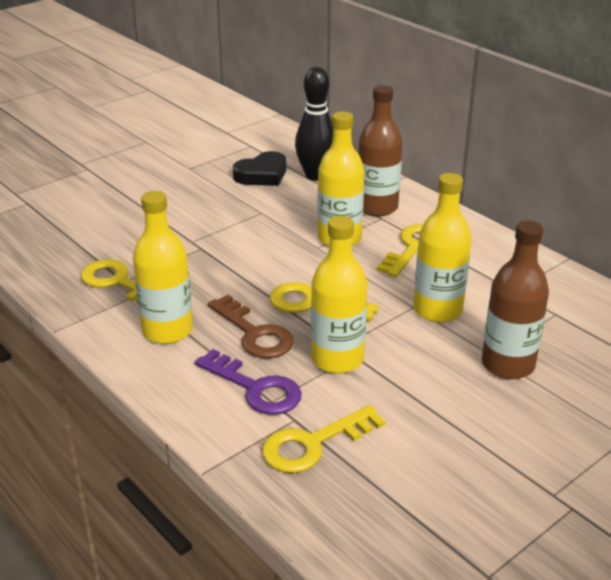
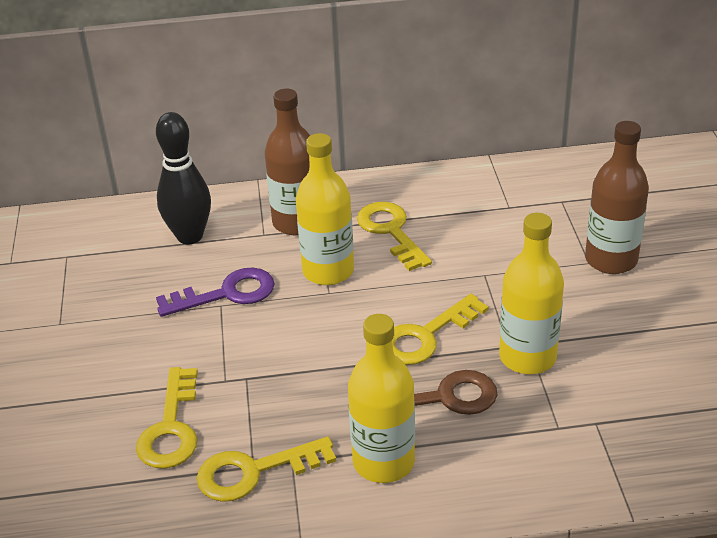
camera: 55 degrees left, 5 degrees up
(255, 388) = (531, 431): purple key -> purple key (226, 294)
(262, 175) = (143, 273): black heart -> none
(313, 444) = (639, 424): yellow key -> yellow key (171, 428)
(437, 310) = (502, 262): yellow bottle -> none

